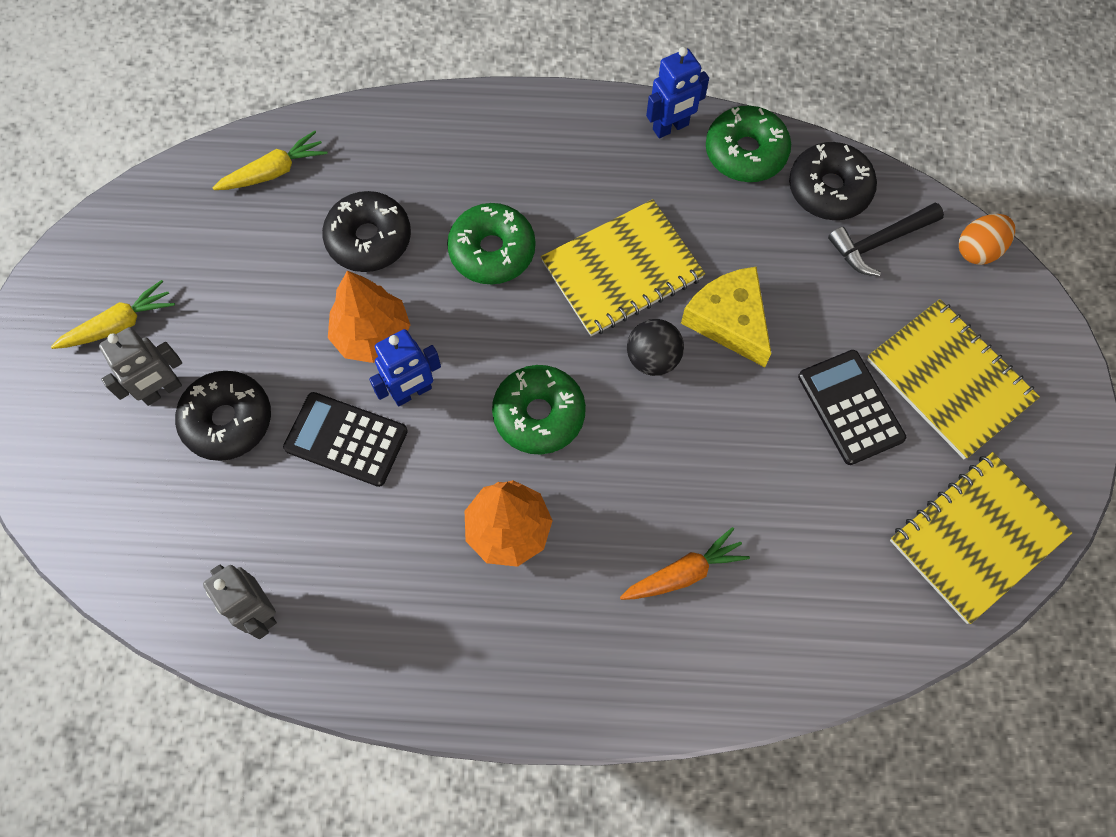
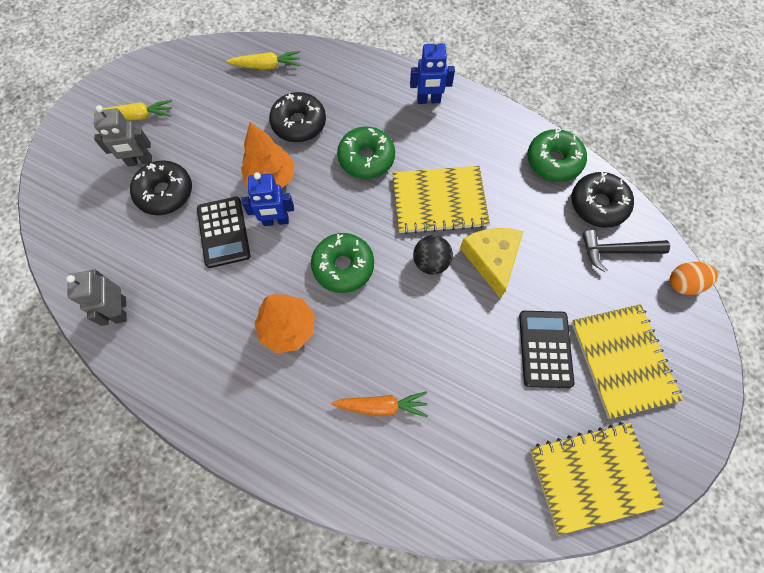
camera: 25 degrees right, 0 degrees up
(346, 439) = (223, 232): black calculator -> black calculator turned 150 degrees counterclockwise
(670, 127) = (513, 128): blue robot -> blue robot (428, 100)

